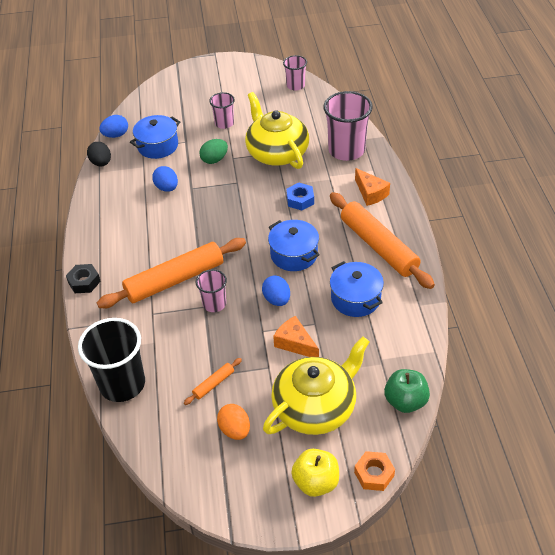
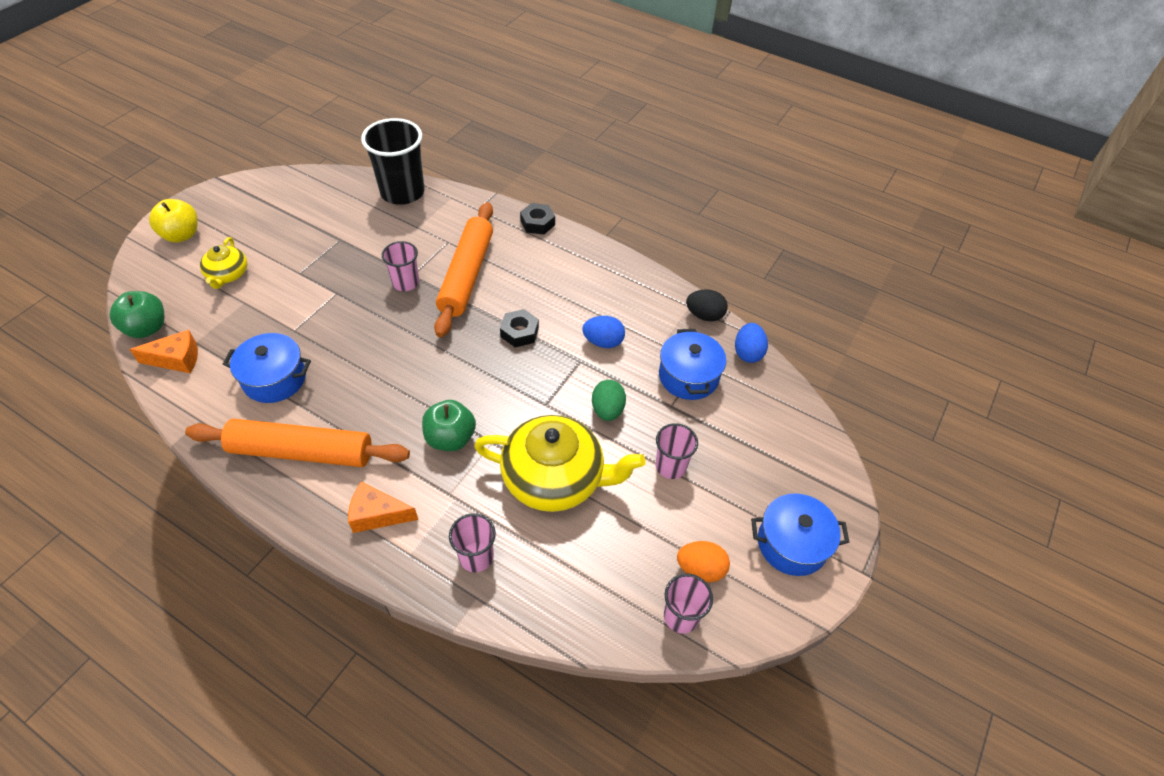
camera: 125 degrees right, 5 degrees up
(197, 224) = (519, 332): none -> black nut
(213, 384) = (332, 235): orange rolling pin -> none
(235, 430) = (279, 223): orange egg -> orange egg (700, 569)
(277, 299) = (353, 324): blue egg -> none
(294, 254) = (385, 375): blue pot -> blue pot (792, 544)
(295, 343) = (295, 303): orange cheese -> orange cheese (176, 359)
(300, 200) = (450, 438): blue nut -> green apple
(316, 407) = (227, 275): yellow teapot -> yellow teapot, size x0.52
(346, 150) = (476, 557): pink cup -> pink cup, size x0.55
(374, 474) = (136, 266): orange nut -> none

